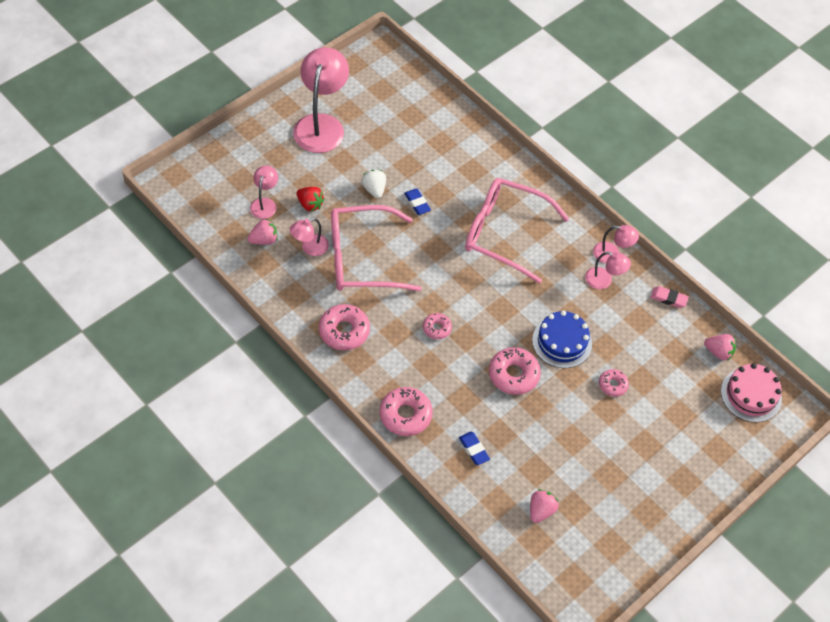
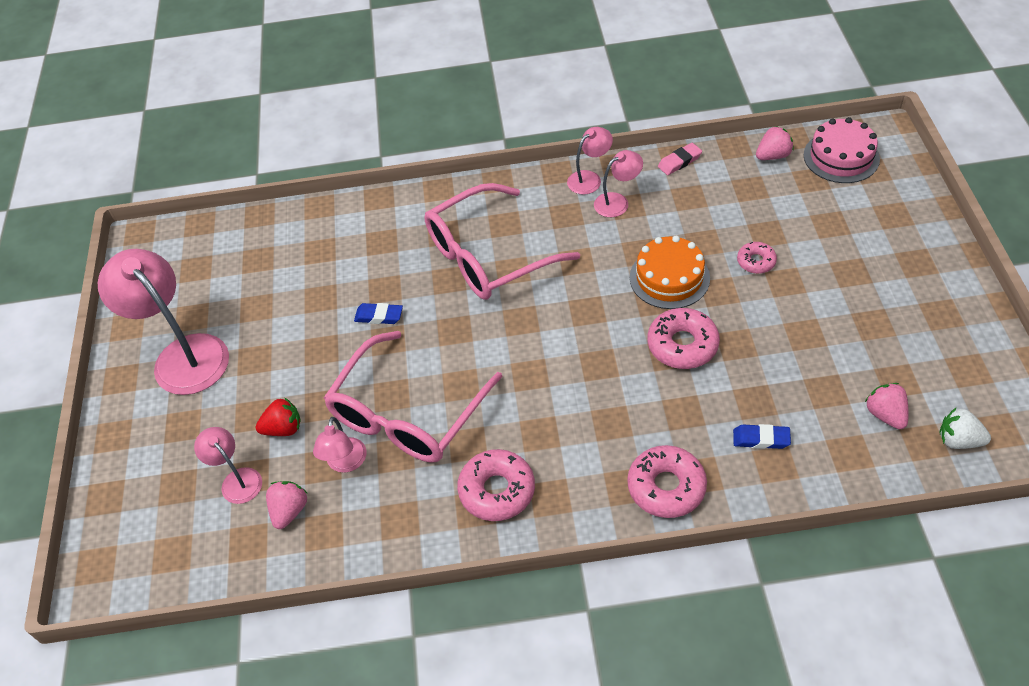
camera: 45 degrees left, 5 degrees down
(374, 189) = (323, 349): white strawberry -> white strawberry (958, 440)
(437, 328) = (566, 388): pink donut -> none
(562, 342) = (669, 278): blue cake -> orange cake

